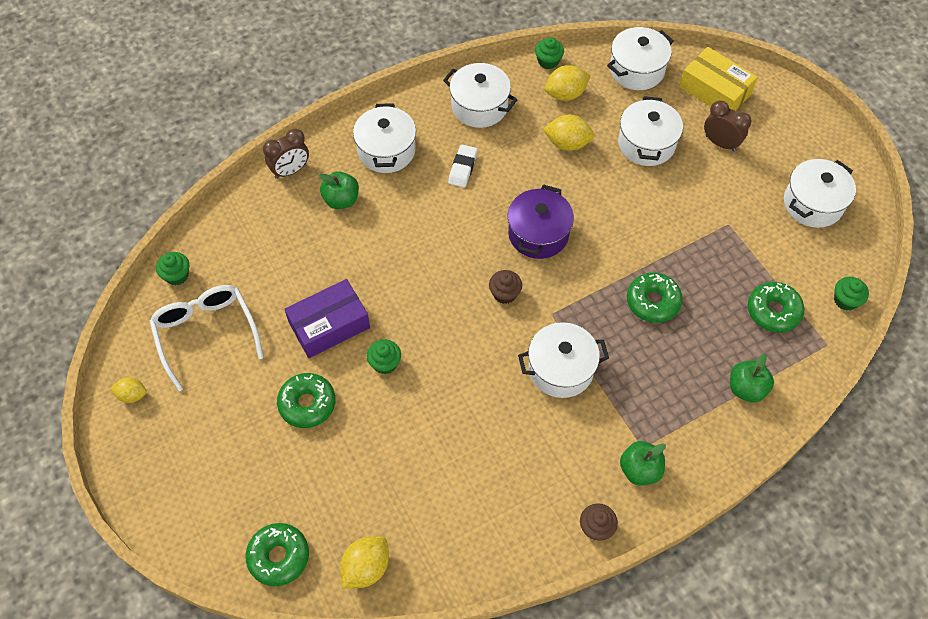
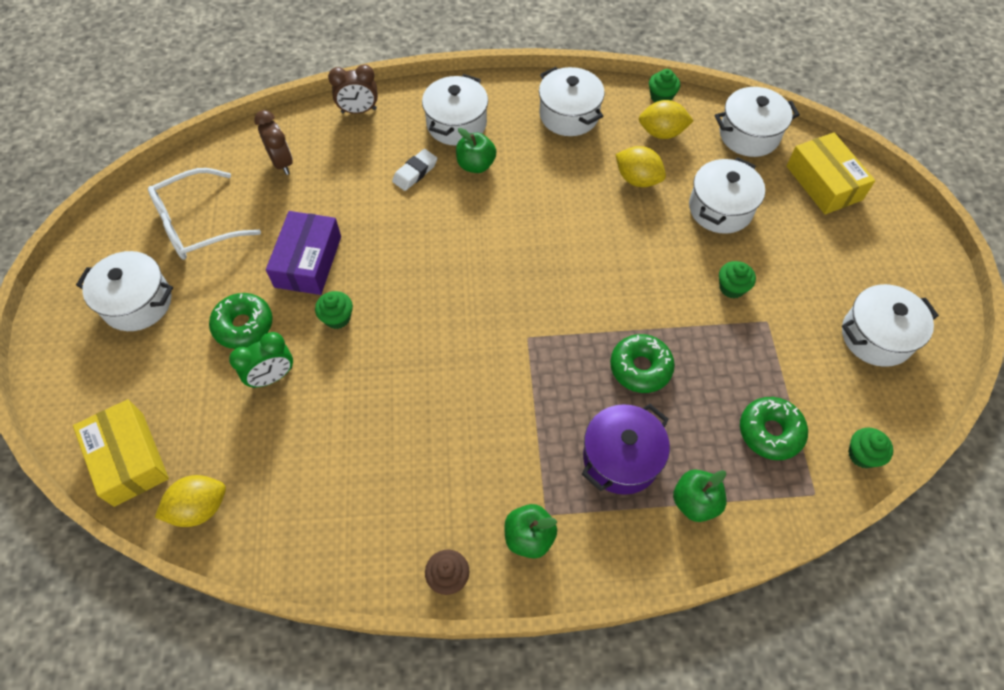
camera: 25 degrees right, 0 degrees up
(132, 395) = (100, 253): yellow lemon -> none
(177, 275) = (204, 164): green cupcake -> green cupcake (732, 287)
(206, 333) = (196, 224): white glasses -> white glasses turned 120 degrees counterclockwise
(279, 556) = (128, 458): green donut -> yellow box
(329, 325) = (308, 261): purple box -> purple box turned 75 degrees counterclockwise
(341, 200) = (388, 153): green apple -> green apple (476, 165)
(360, 436) = (272, 377): none -> green clock
(462, 168) = (519, 165): white eraser -> white eraser (415, 172)
(504, 293) = (491, 298): brown cupcake -> none
(538, 234) = (558, 254): purple pot -> purple pot (621, 458)
(561, 369) = (505, 396): white pot -> white pot (137, 302)
(720, 143) = (802, 236): brown clock -> brown clock (282, 163)

